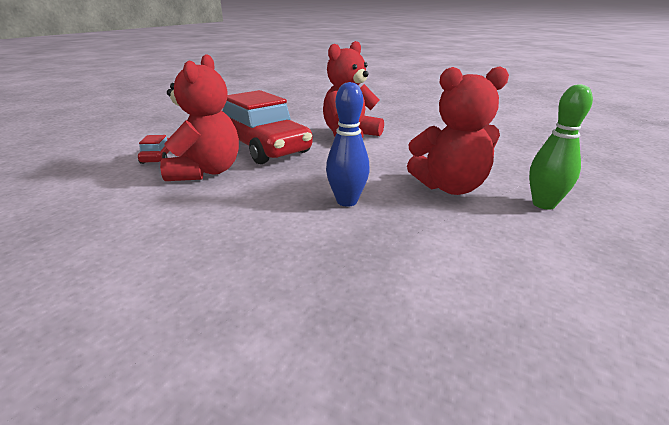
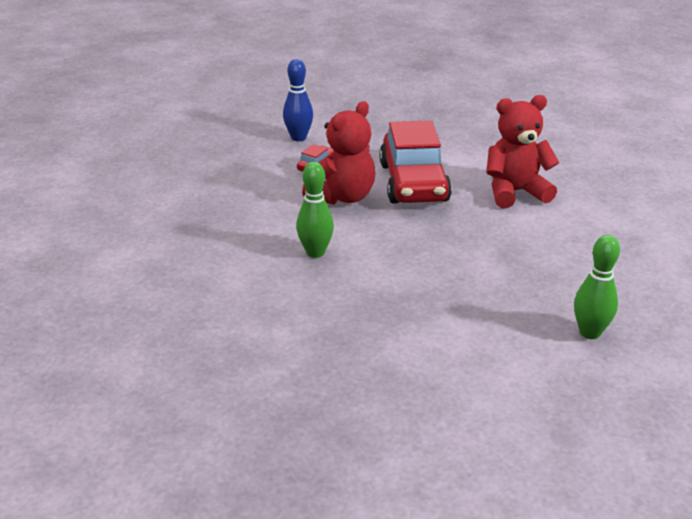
camera: 35 degrees right, 5 degrees up
(218, 225) = (315, 252): none -> green bowling pin
(347, 201) = (425, 266): blue bowling pin -> blue bowling pin (298, 138)
(449, 187) = (530, 286): red teddy bear -> none

